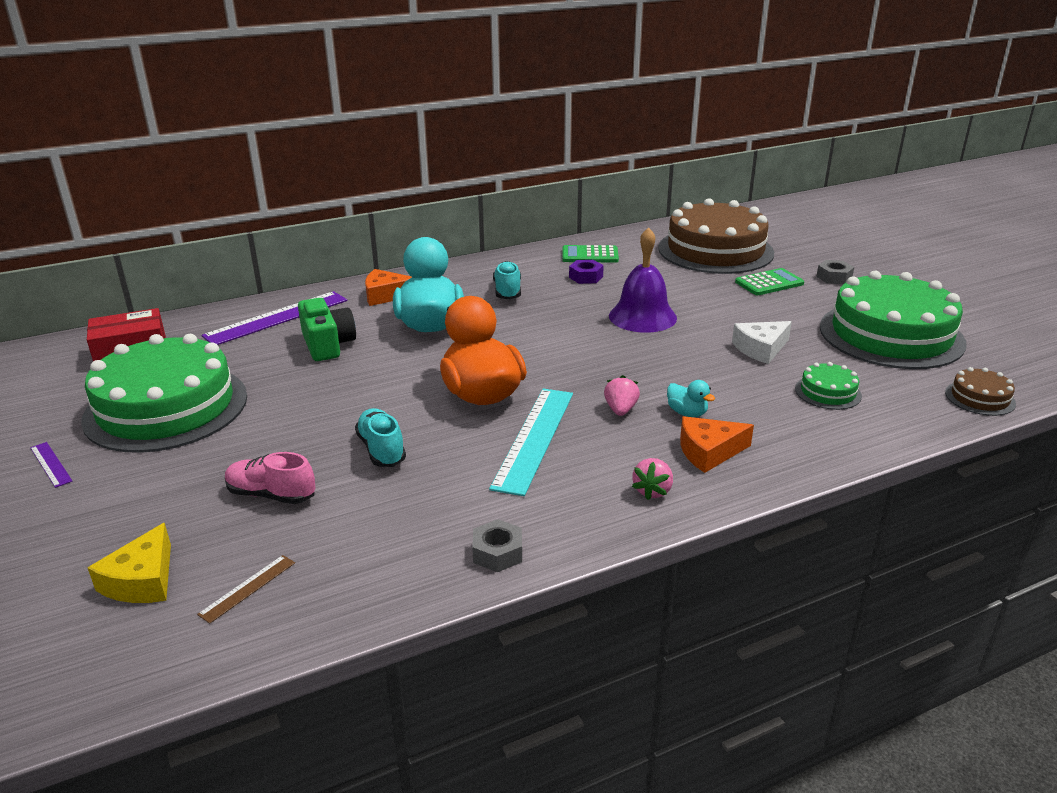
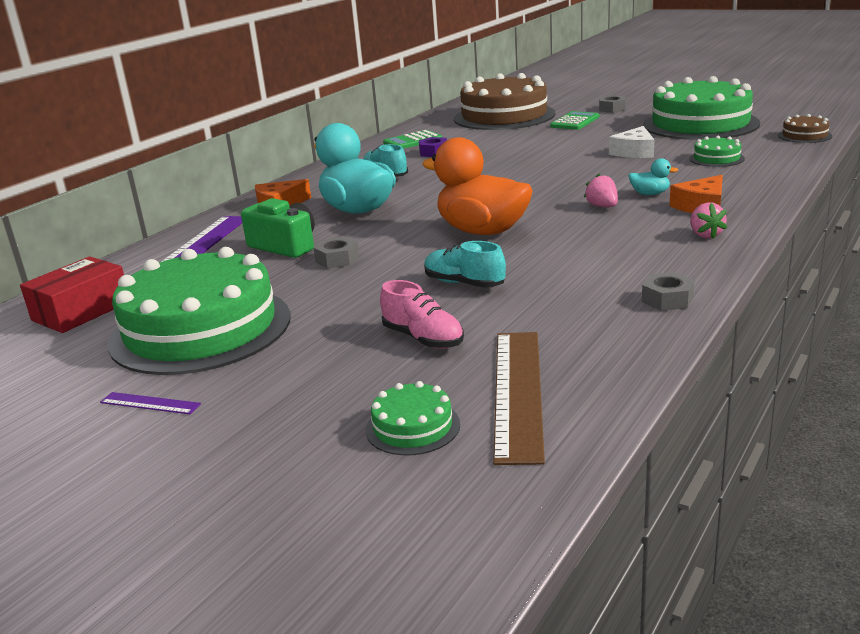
camera: 30 degrees left, 5 degrees down
(142, 580) = (413, 427): yellow cheese -> green cake
(247, 588) = (517, 392): brown ruler -> brown ruler, size x2.19
(271, 495) = (423, 339): pink shoe -> pink shoe turned 120 degrees counterclockwise
(339, 377) = (337, 259): none -> grey nut
(534, 438) = (571, 239): turquoise ruler -> none
(642, 316) = (520, 160): purple bell -> none

